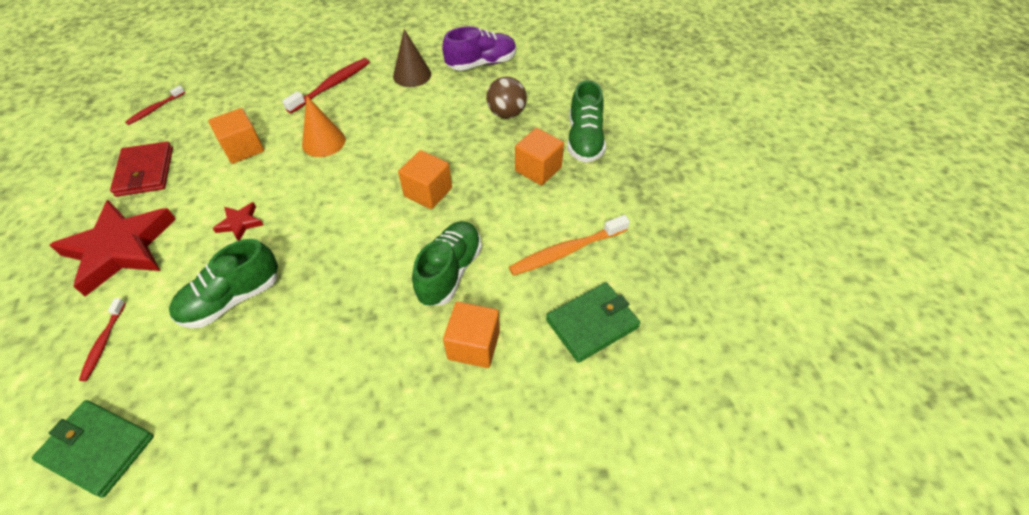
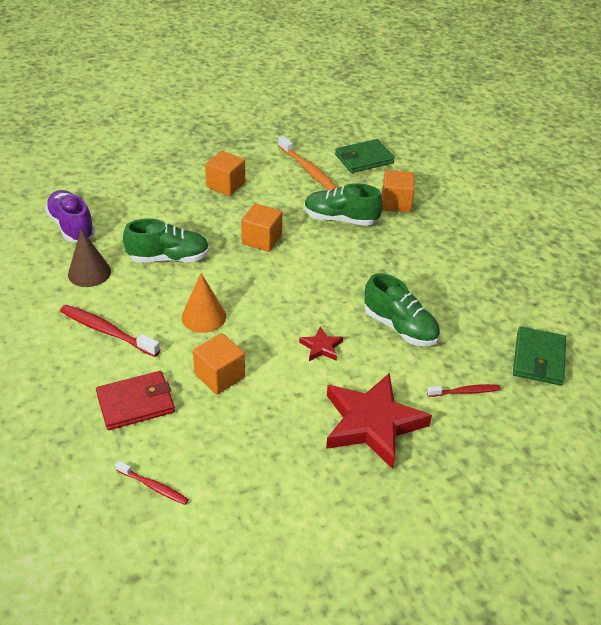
camera: 100 degrees left, 10 degrees down
(145, 172) = (266, 448): red wallet -> red wallet (136, 403)
(506, 113) = (154, 205): brown ball -> none
(584, 140) = (187, 164): green shoe -> green shoe (169, 258)
(592, 323) = (364, 159): green wallet -> green wallet turned 75 degrees counterclockwise

